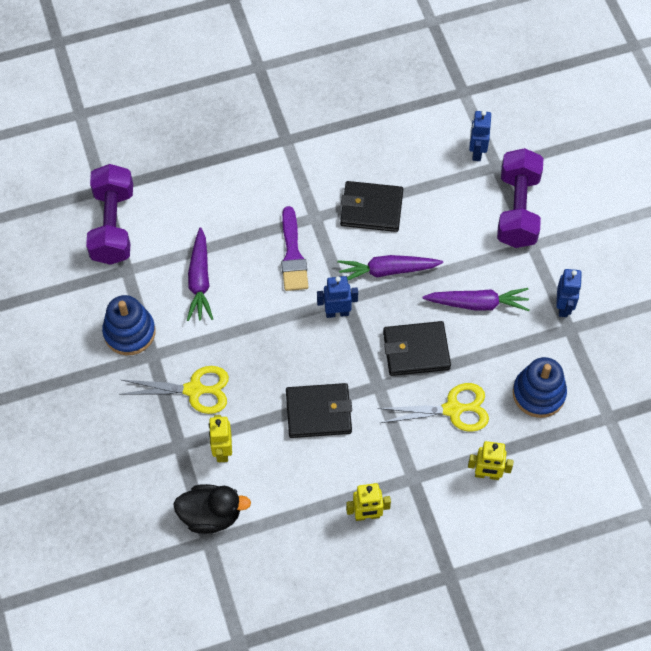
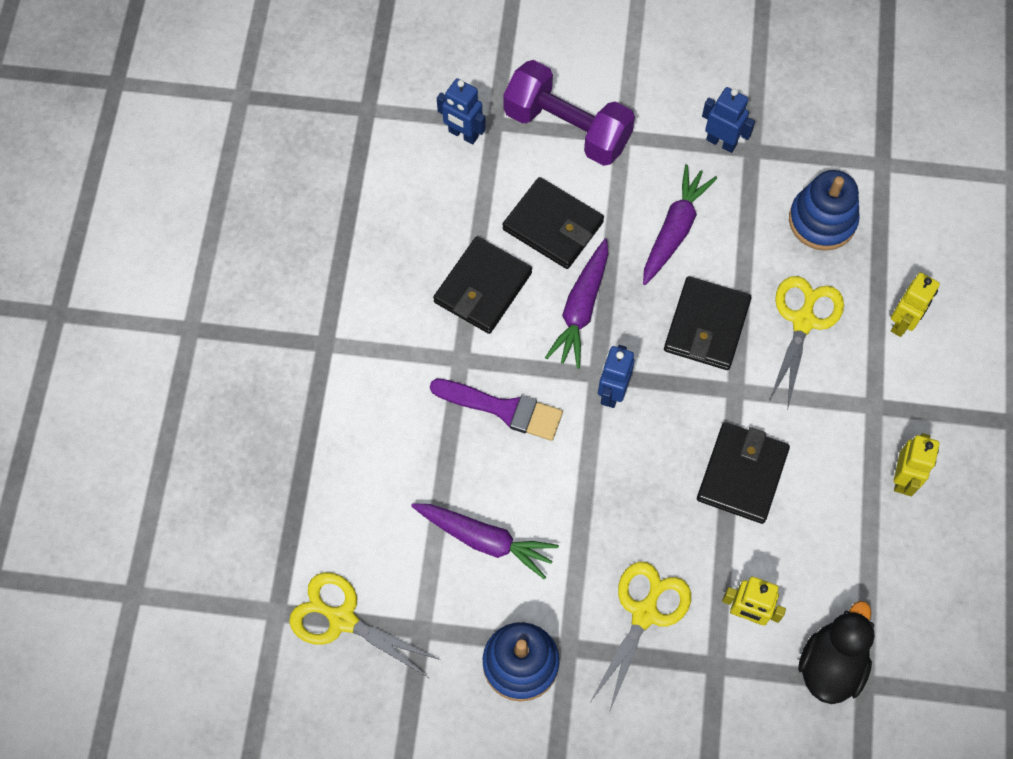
camera: 65 degrees left, 5 degrees up
(113, 225) = (342, 619): purple dumbbell -> yellow scissors
(439, 230) = (553, 226): none -> black wallet

